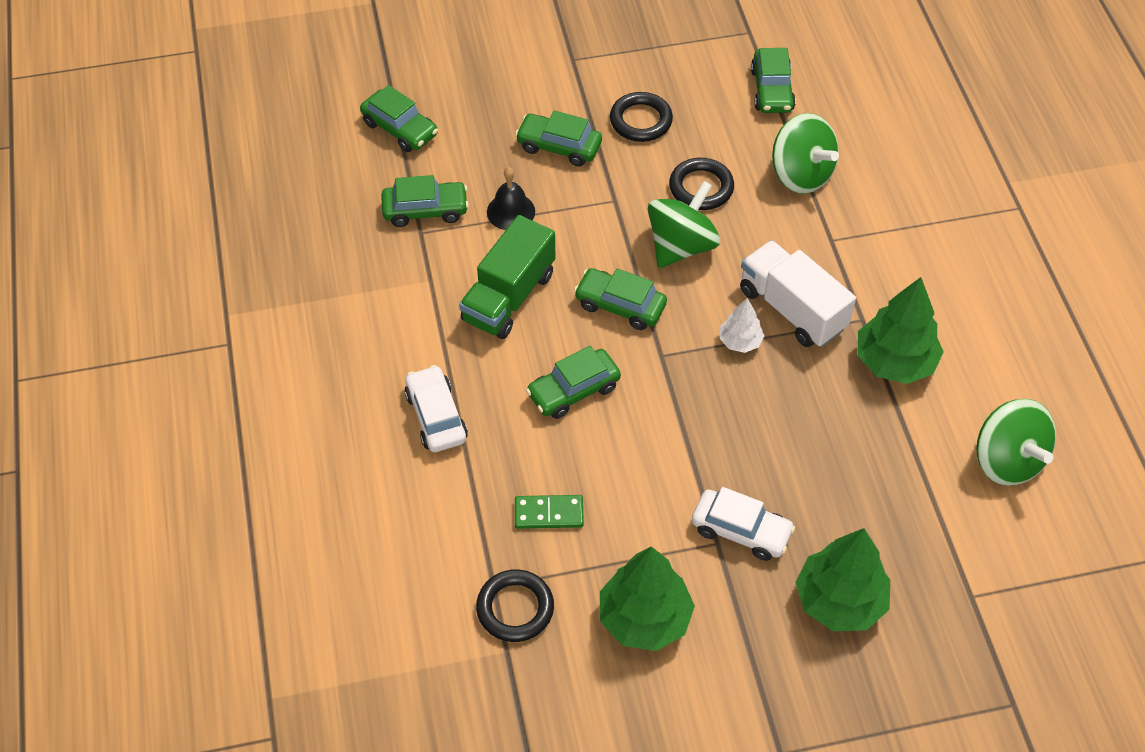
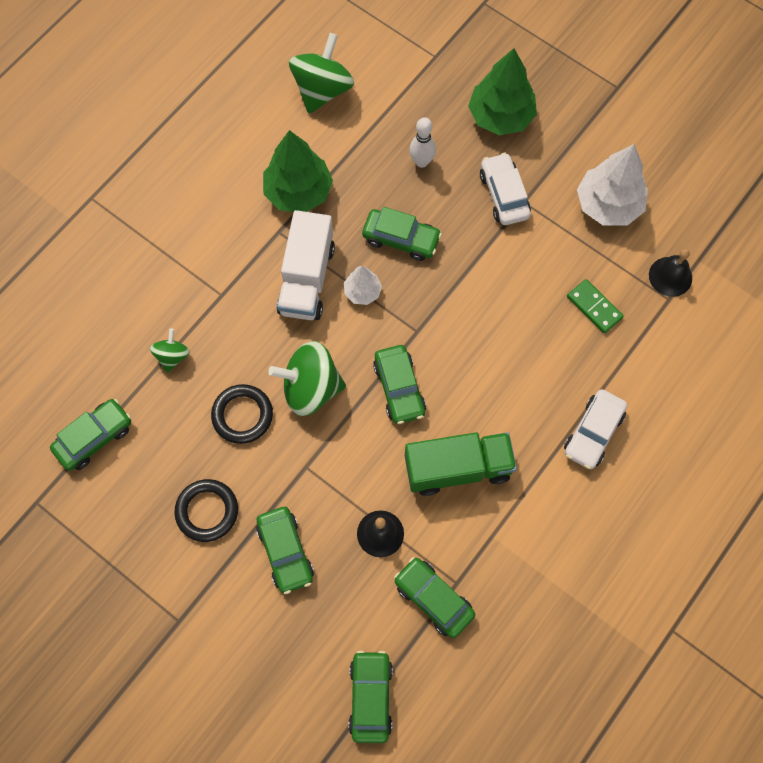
camera: 130 degrees left, 15 degrees up
(515, 608) = (670, 276): black ring -> black bell
(574, 391) = (494, 363): green car -> green car (401, 239)
(644, 618) = (608, 205): green tree -> white tree
(801, 174) = (172, 356): green spinning top -> green spinning top, size x0.53
(843, 486) = (421, 162): none -> white bowling pin

